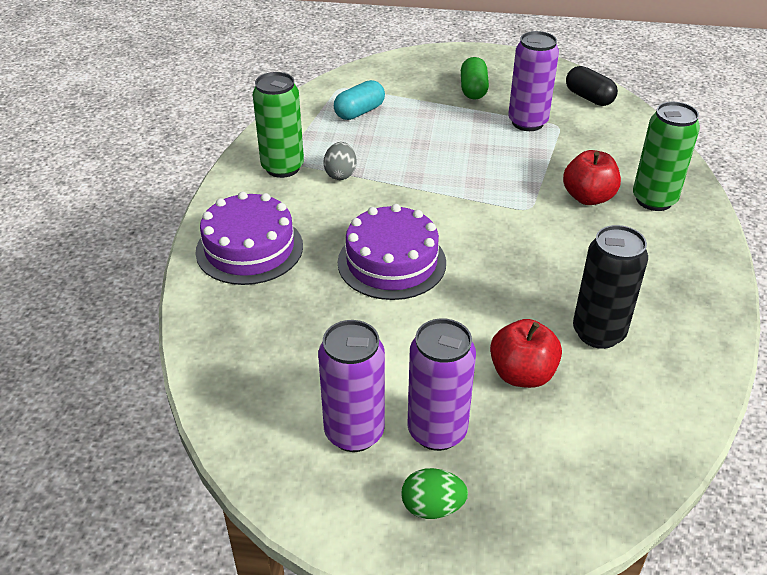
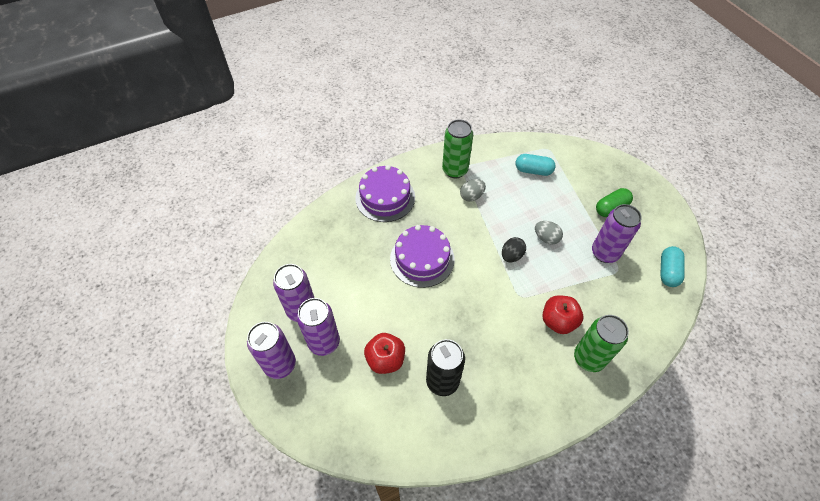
camera: 55 degrees right, 15 degrees up
(432, 507) = (280, 365): green egg -> purple can
(464, 187) = (511, 256): none -> black egg
(466, 150) = (546, 238): none -> grey egg
(589, 98) = (668, 271): black capsule -> turquoise capsule

